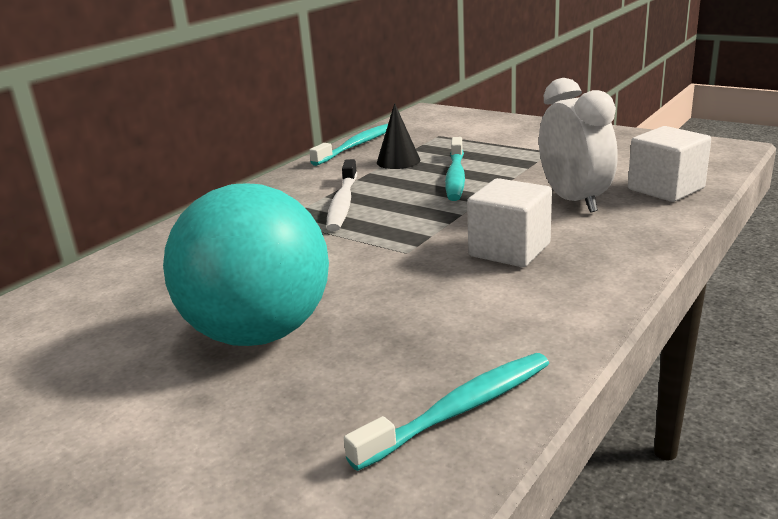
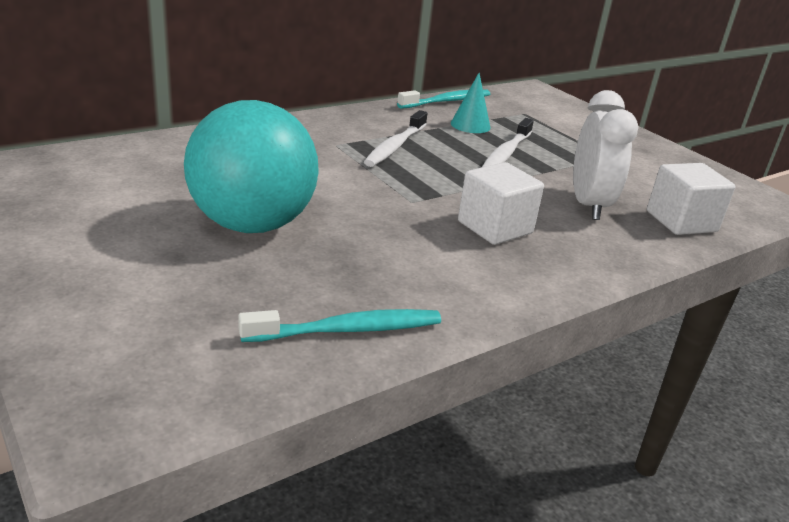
camera: 15 degrees right, 5 degrees up
(398, 161) = (470, 125): black cone -> turquoise cone
(455, 176) = (506, 153): turquoise toothbrush -> white toothbrush

